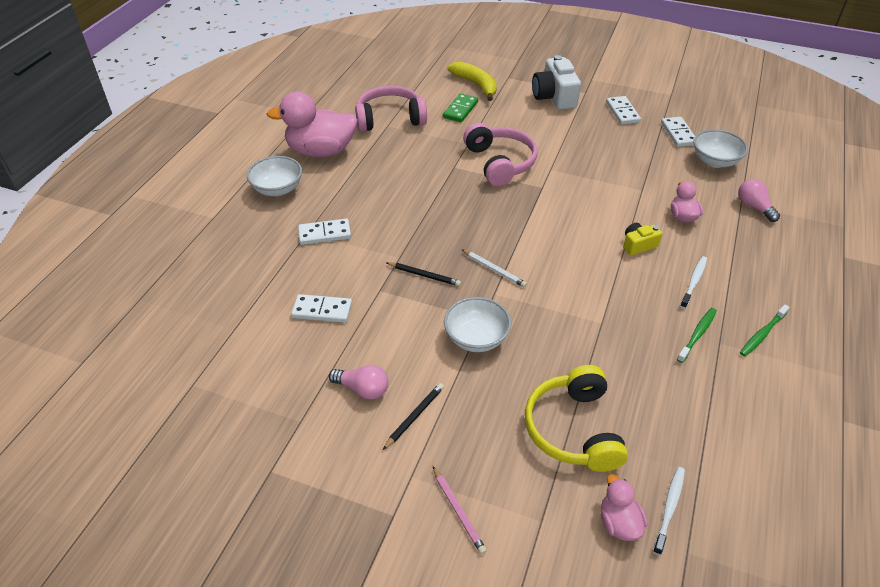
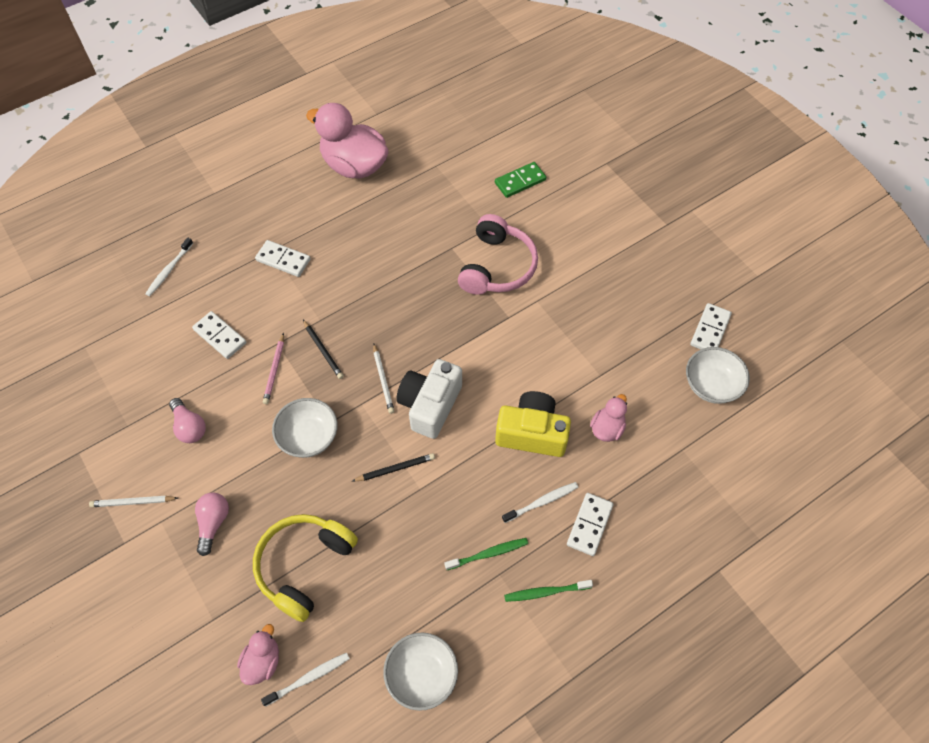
camera: 35 degrees right, 15 degrees up
(223, 288) = (169, 270): none -> white toothbrush
(277, 189) = (285, 190): white bowl -> white bowl (422, 675)
(368, 477) = (133, 502): none -> white pencil
(390, 119) = (445, 158): pink headphones -> none
(414, 416) = (204, 475): black pencil -> black pencil (395, 468)
(458, 511) = (166, 571): pink pencil -> pink pencil (274, 370)
(476, 85) = (564, 157): yellow banana -> none
(554, 97) = (628, 213): white camera -> white camera (430, 405)
(622, 112) = (679, 271): white domino -> white domino (589, 525)
(638, 245) = (532, 433): yellow camera -> yellow camera, size x1.84
(754, 207) = (691, 461): pink light bulb -> pink light bulb (213, 523)

